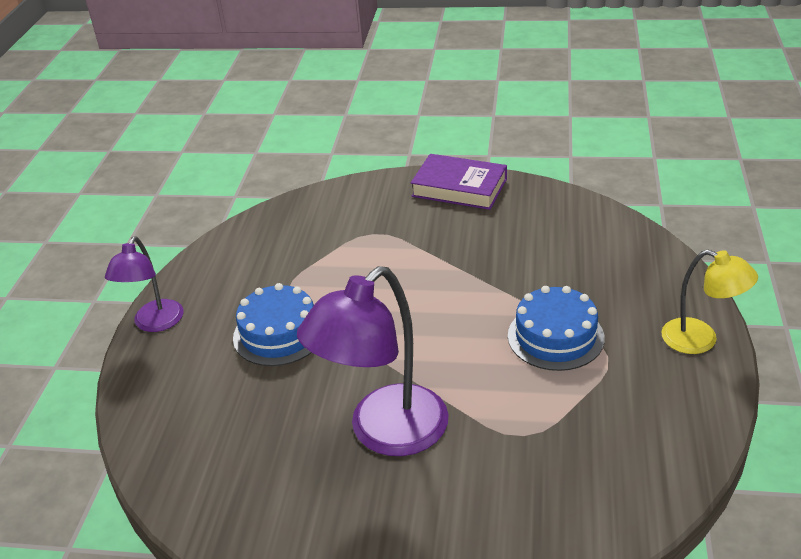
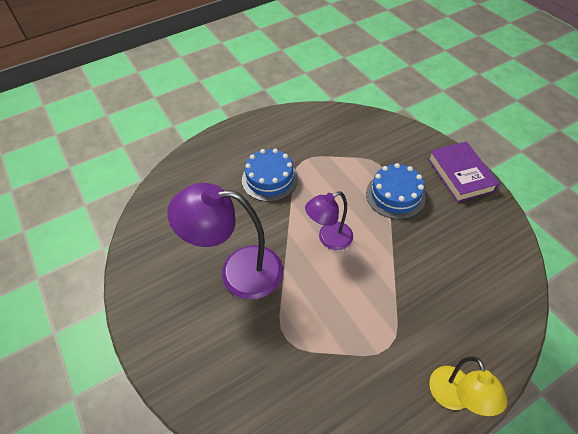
camera: 50 degrees right, 15 degrees up
(155, 323) = (236, 130): purple lamp -> purple lamp (329, 239)
(555, 336) = (379, 307): blue cake -> blue cake (395, 195)

